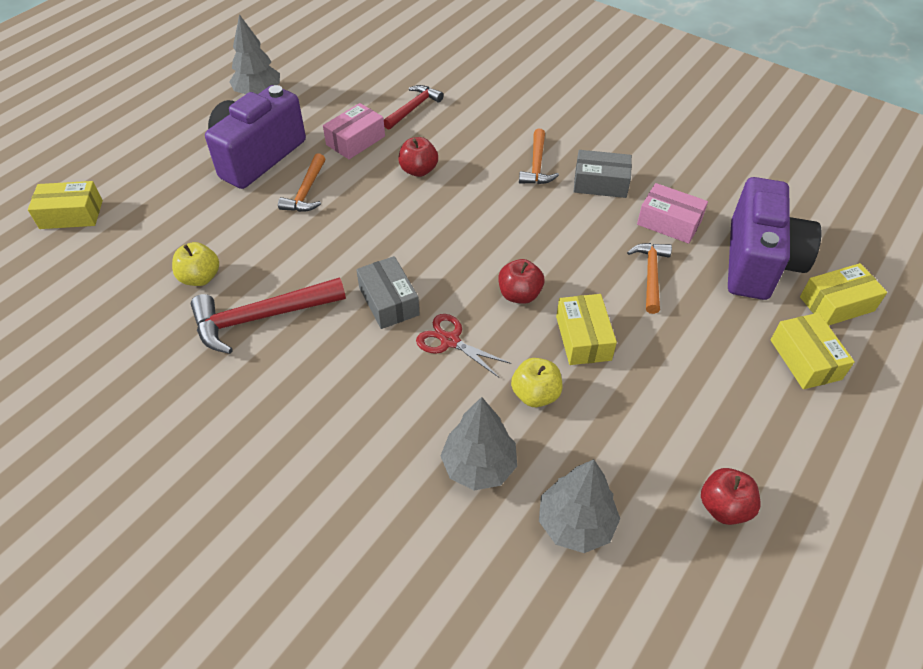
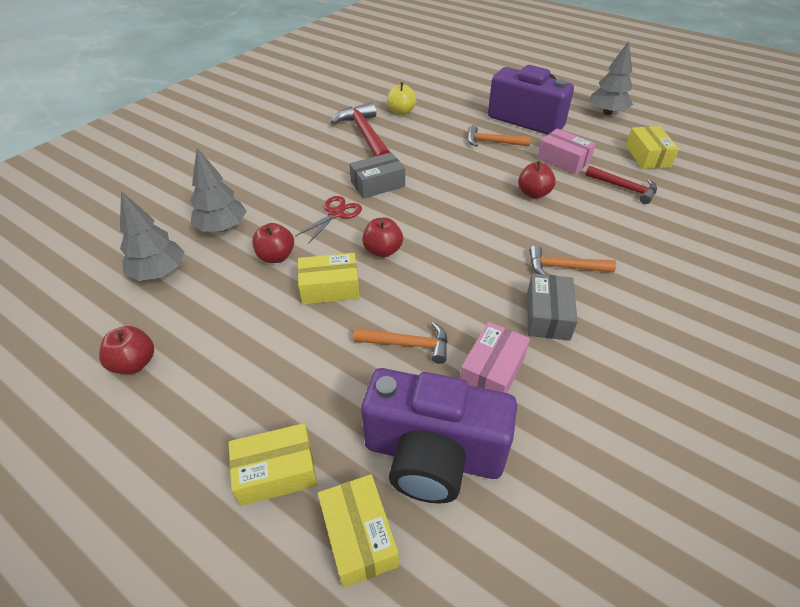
camera: 90 degrees right, 5 degrees down
(71, 214) = (453, 67): yellow box -> yellow box (647, 156)
(535, 394) = (276, 256): yellow apple -> red apple

